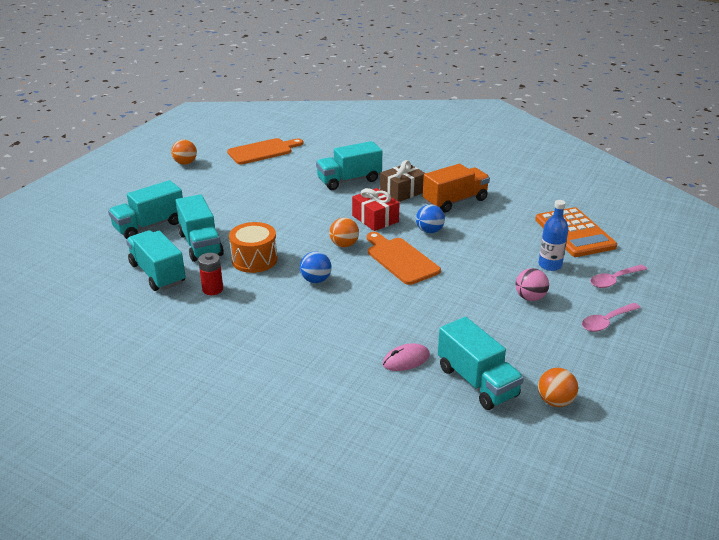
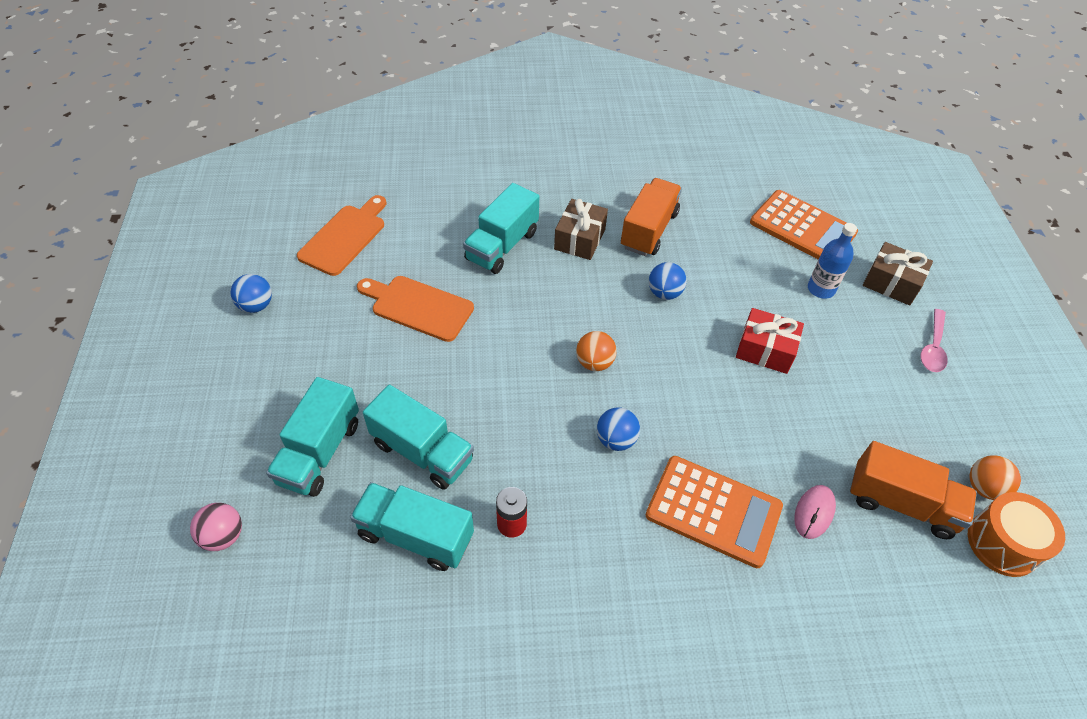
camera: 35 degrees left, 20 degrees up
(185, 163) = (256, 305): orange ball -> blue ball
(254, 259) = (514, 443): orange drum -> orange drum (1003, 543)
(338, 332) = (713, 511): none -> orange calculator
(375, 219) = (590, 300): red gift -> red gift (765, 350)
(400, 259) = (675, 356): orange cutting board -> orange cutting board (418, 307)
(477, 382) = (901, 503): turquoise truck -> orange truck
(530, 298) = (843, 349): pink ball -> pink ball (223, 536)
(614, 280) = (891, 283): pink spoon -> brown gift

